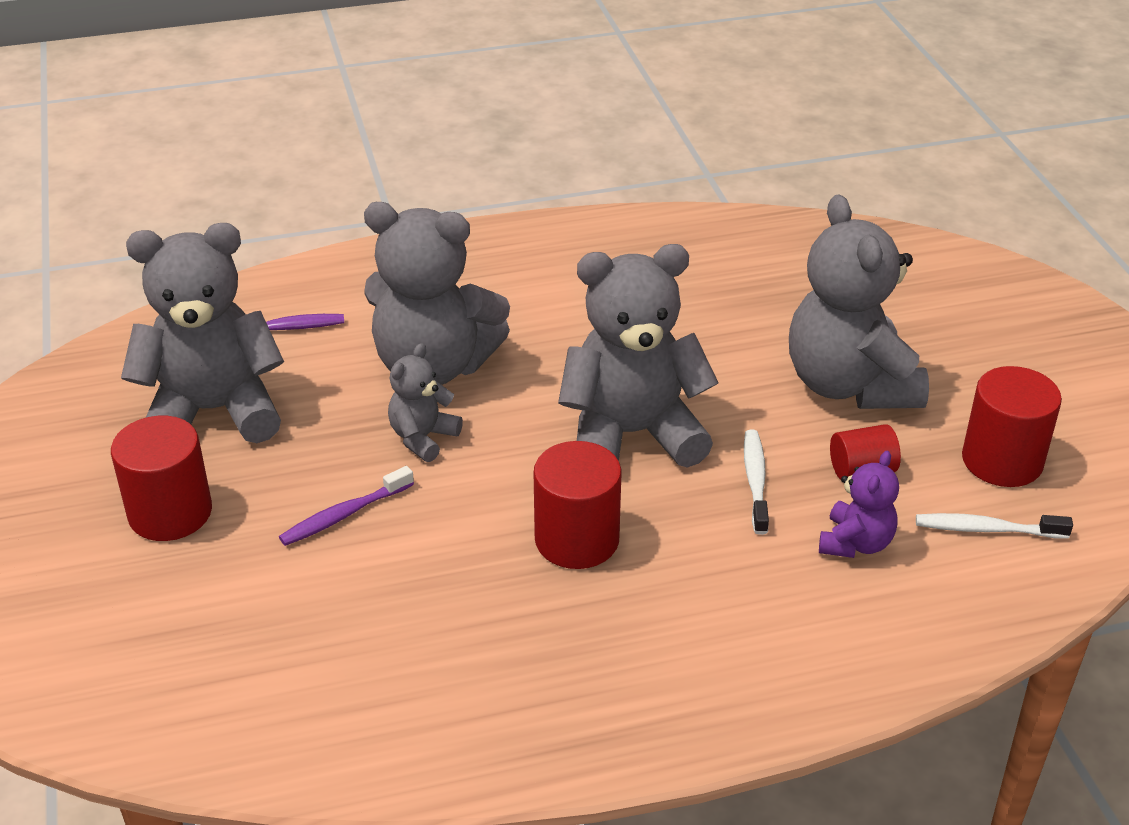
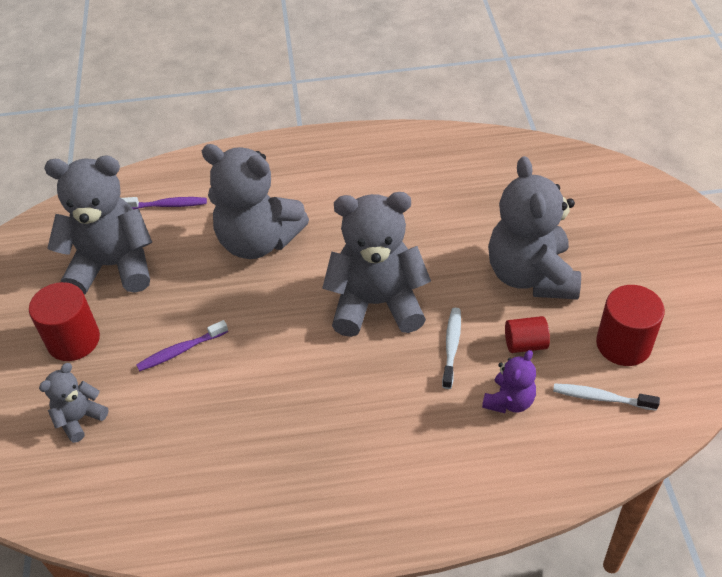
camera: 10 degrees right, 10 degrees up
(423, 438) = (241, 296): grey teddy bear -> grey teddy bear (79, 418)
(577, 539) = (325, 382): red cylinder -> none

